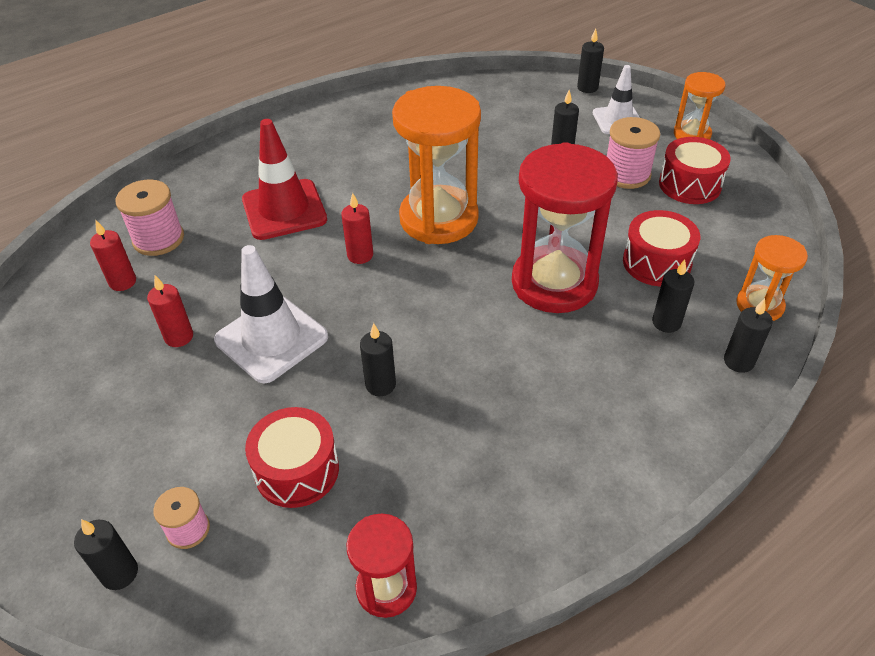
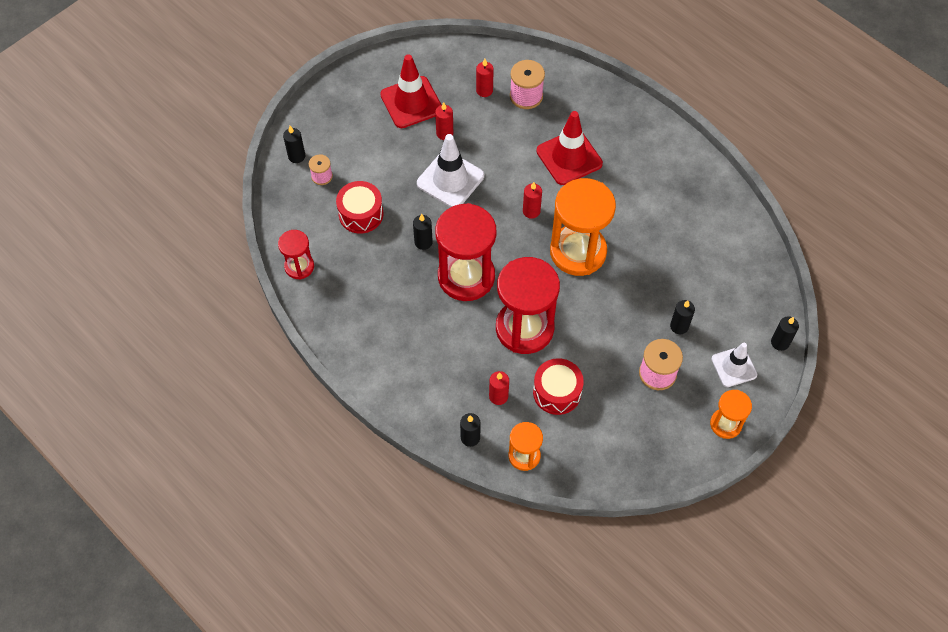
camera: 80 degrees right, 15 degrees up
(93, 374) = (411, 102): none -> red traffic cone
(456, 338) = (466, 276): none -> red hourglass
(666, 322) = (498, 396): black candle -> red candle
(689, 184) = (654, 418): red drum -> none

